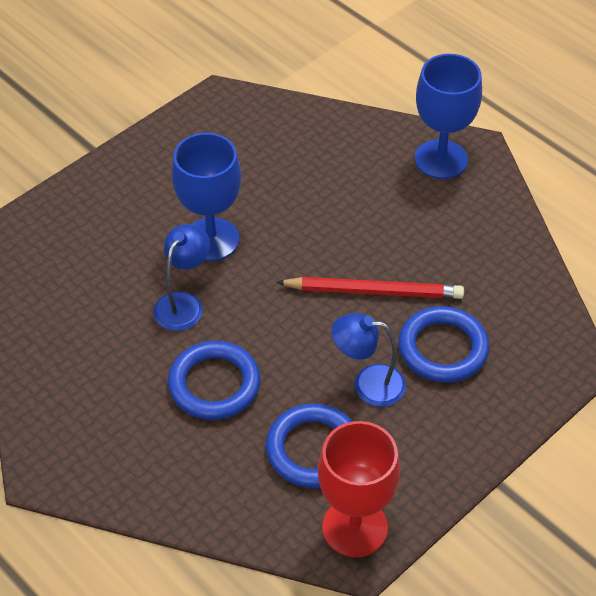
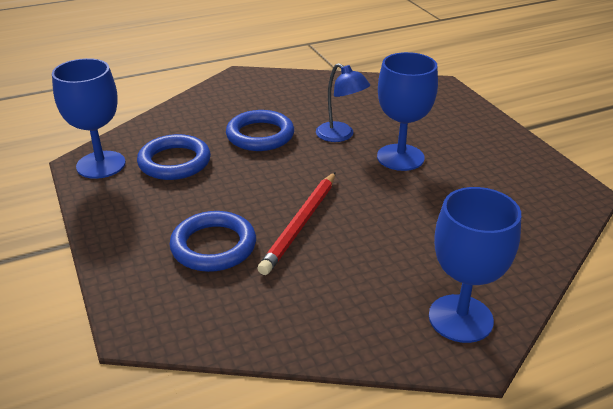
camera: 110 degrees right, 15 degrees down
(355, 527) = (101, 165): red goblet -> blue goblet
(368, 384) = (209, 198): blue lamp -> none

